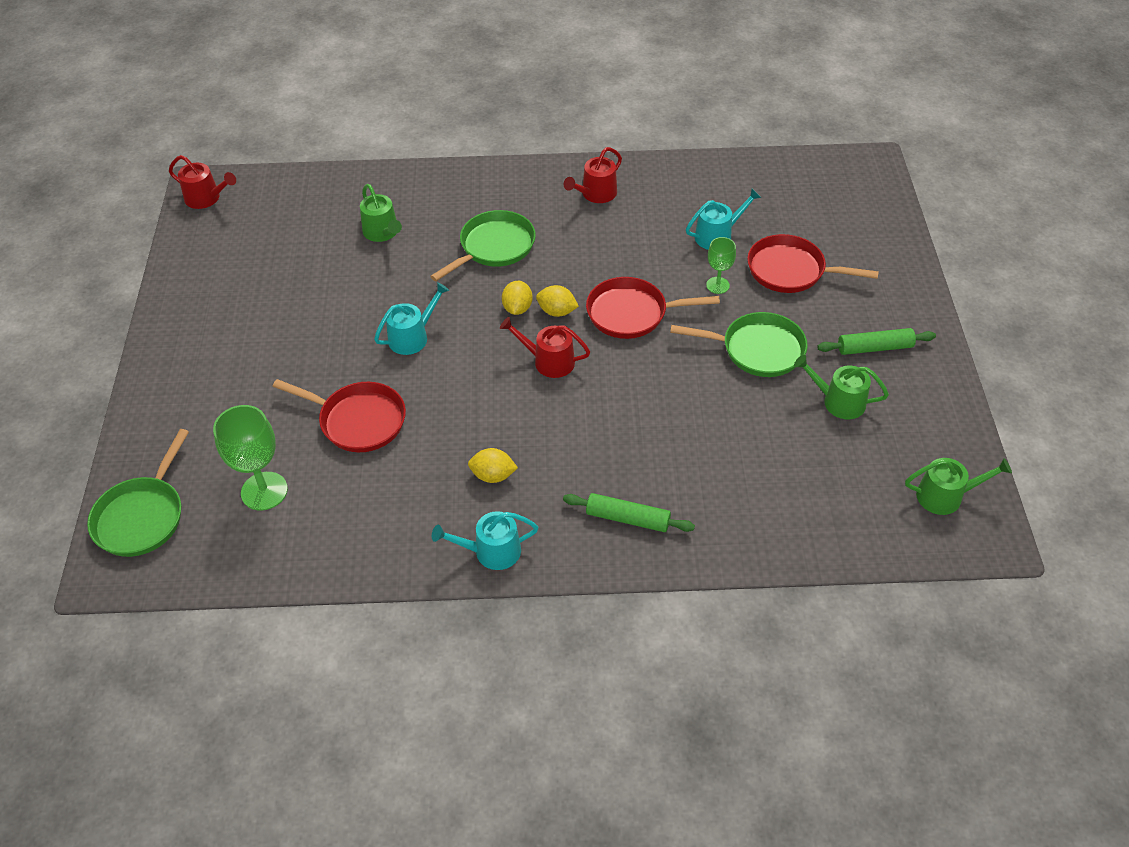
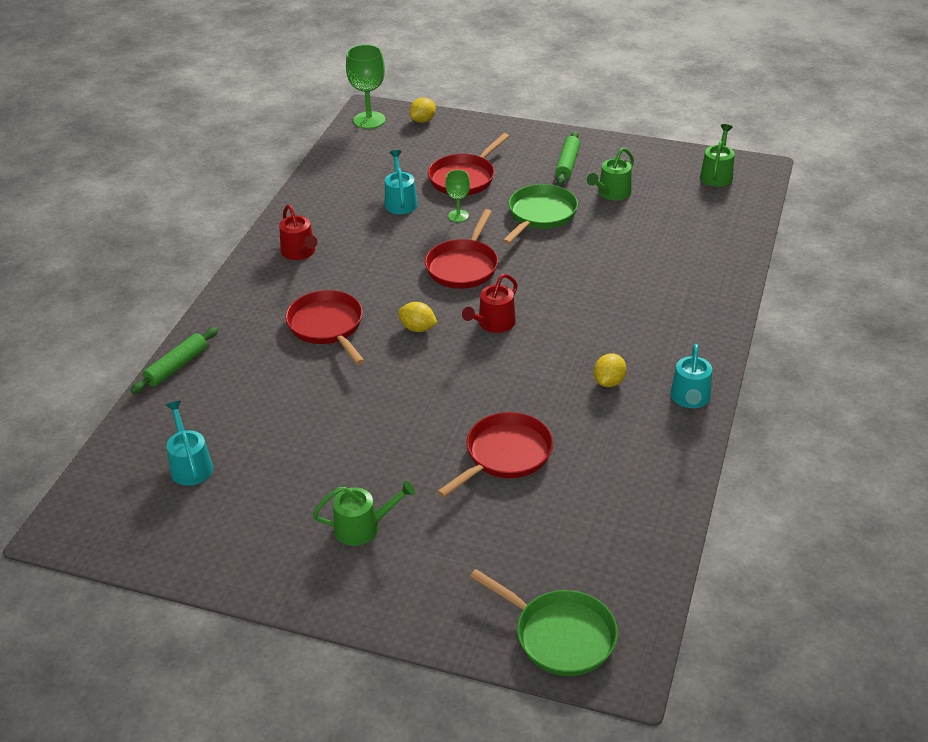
camera: 70 degrees left, 10 degrees down
(206, 198) = (88, 529): red watering can -> none
(264, 491) = (565, 535): green goblet -> green goblet (369, 120)
(382, 232) = (252, 396): green watering can -> green watering can (362, 527)
(412, 337) = (415, 401): turquoise watering can -> turquoise watering can (190, 466)
(493, 247) = (327, 327): green pan -> red pan
(557, 311) = (436, 306): yellow lemon -> yellow lemon (423, 120)
(628, 518) = (683, 318): green rolling pin -> green rolling pin (177, 366)

